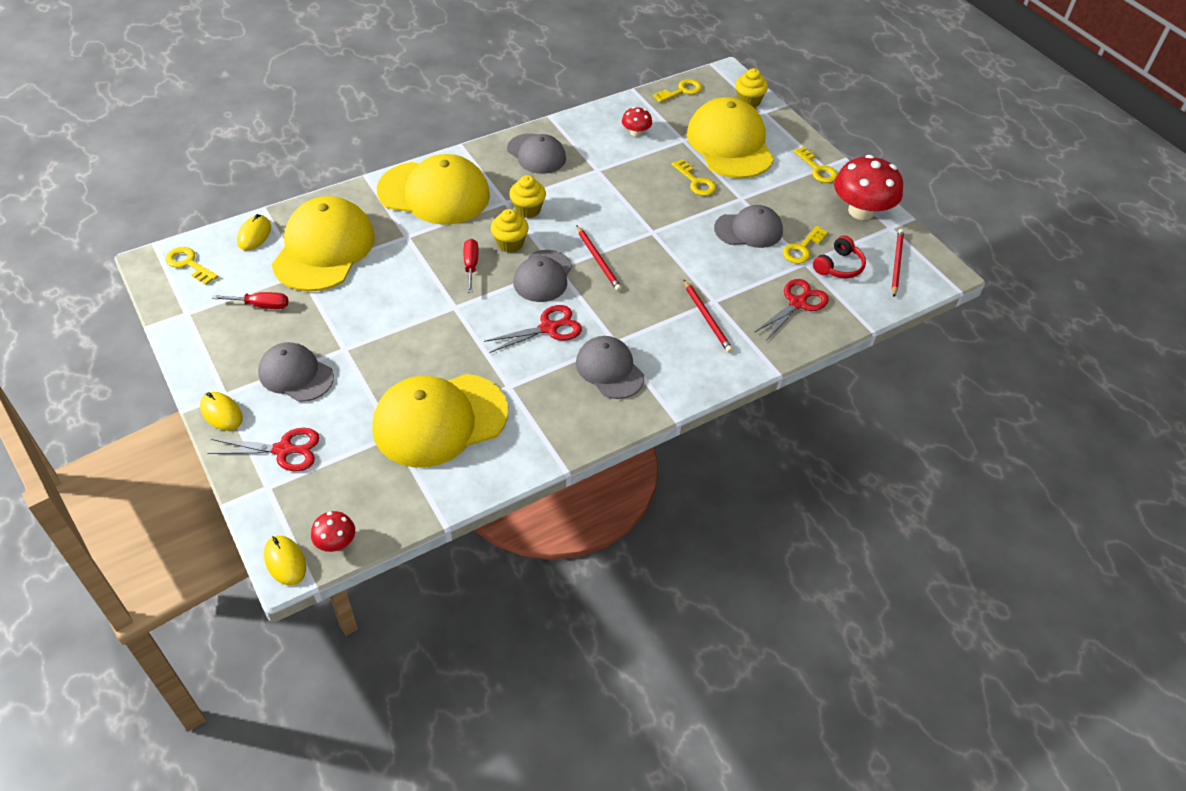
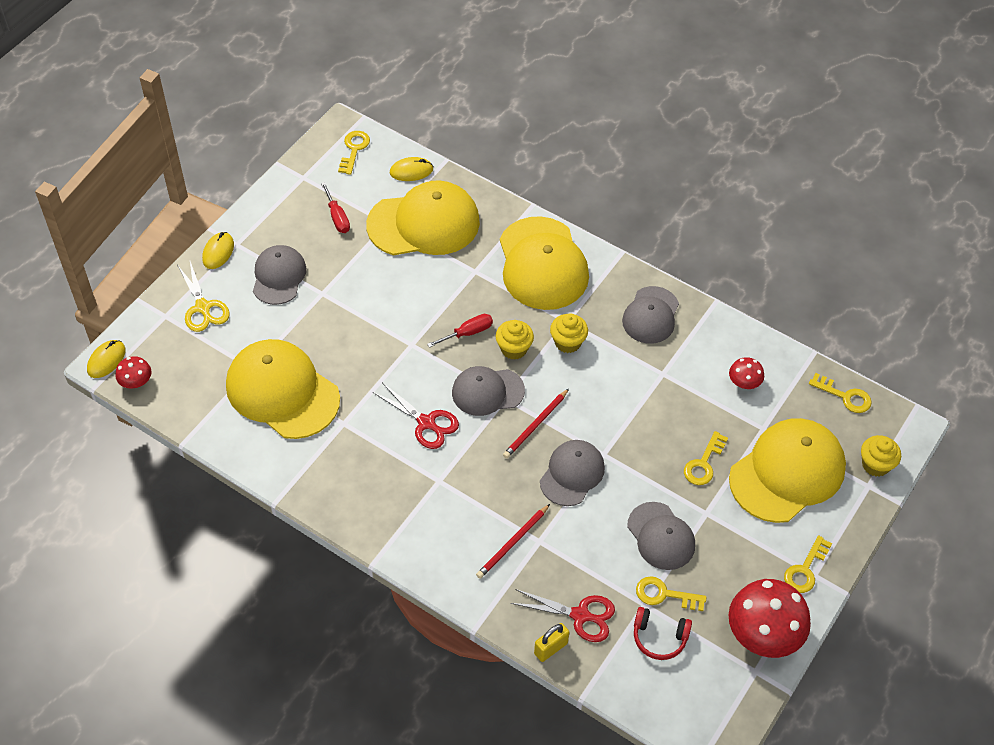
camera: 65 degrees right, 5 degrees up
(283, 450) = (203, 307): red scissors -> yellow scissors
(609, 370) = (403, 489): grey cap -> grey cap (572, 474)
(820, 332) = (550, 648): none -> yellow padlock
(896, 263) = (700, 693): red pencil -> none

